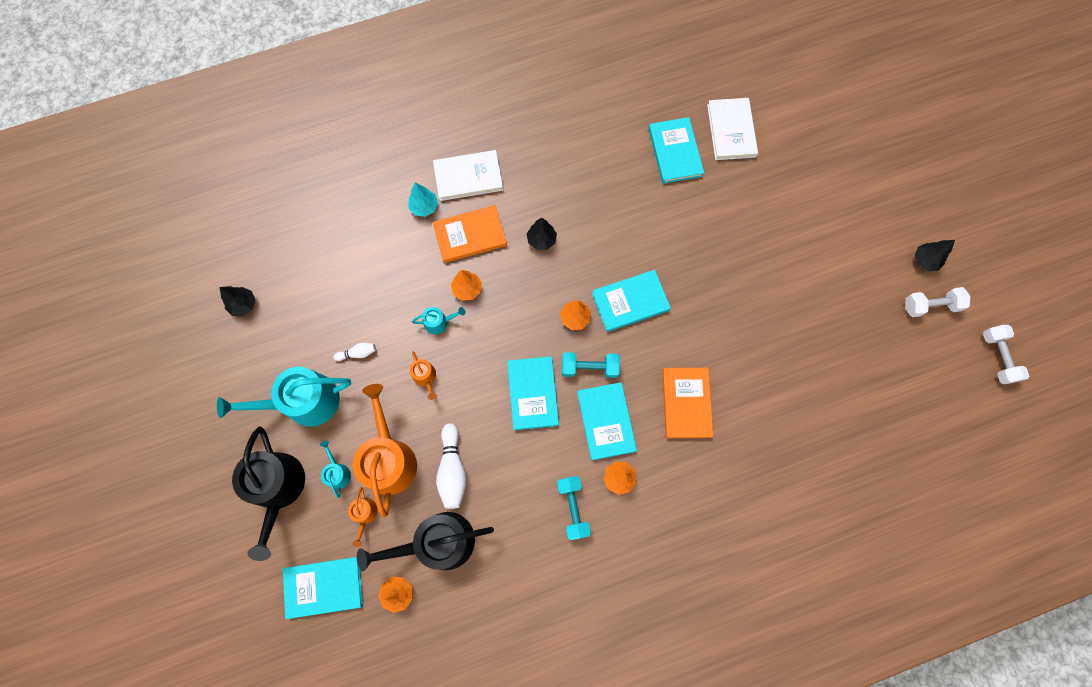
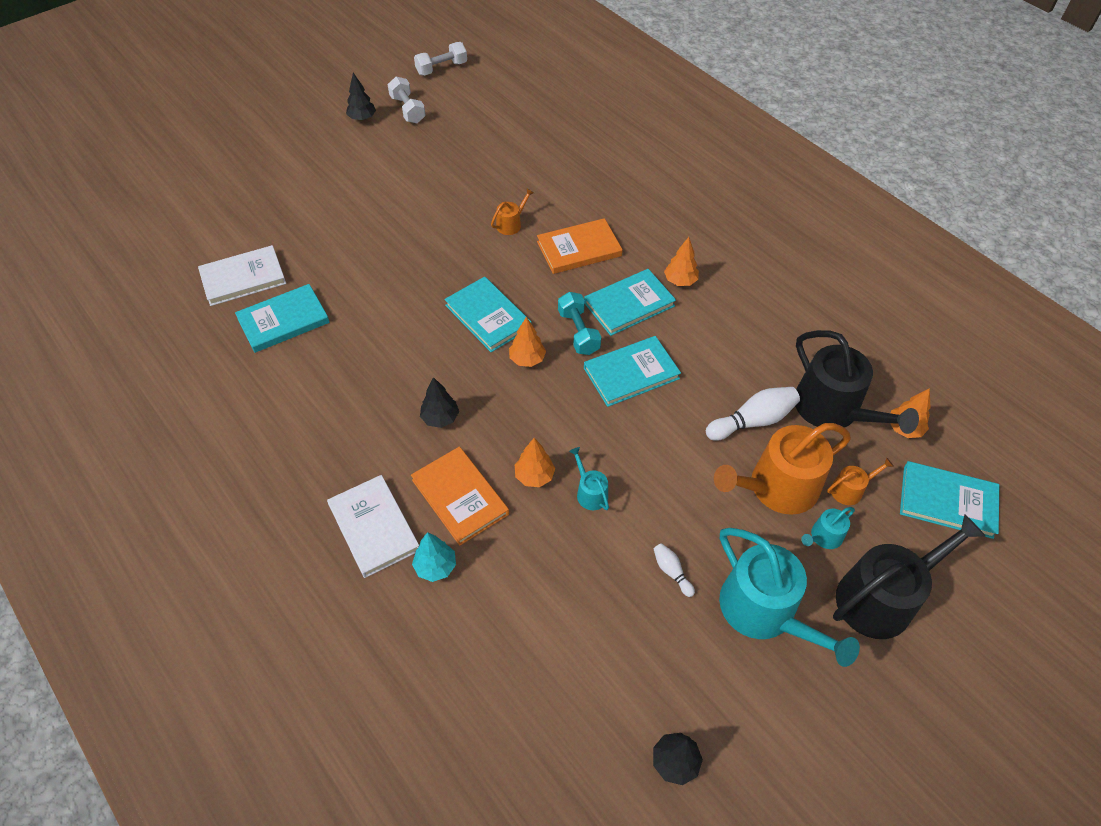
camera: 110 degrees left, 20 degrees down
(324, 587) = (947, 501): turquoise book -> turquoise book turned 45 degrees counterclockwise
(425, 377) = (664, 484): orange watering can -> orange watering can (511, 224)
(573, 508) = (729, 308): turquoise dumbbell -> none

